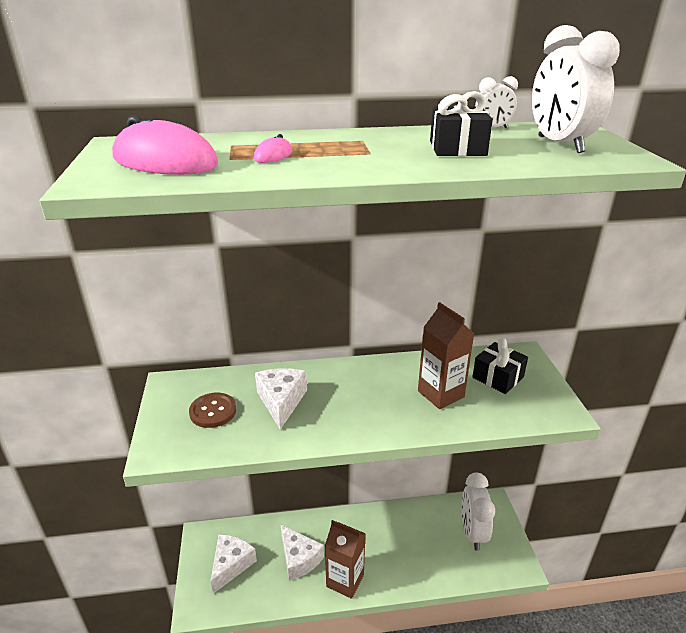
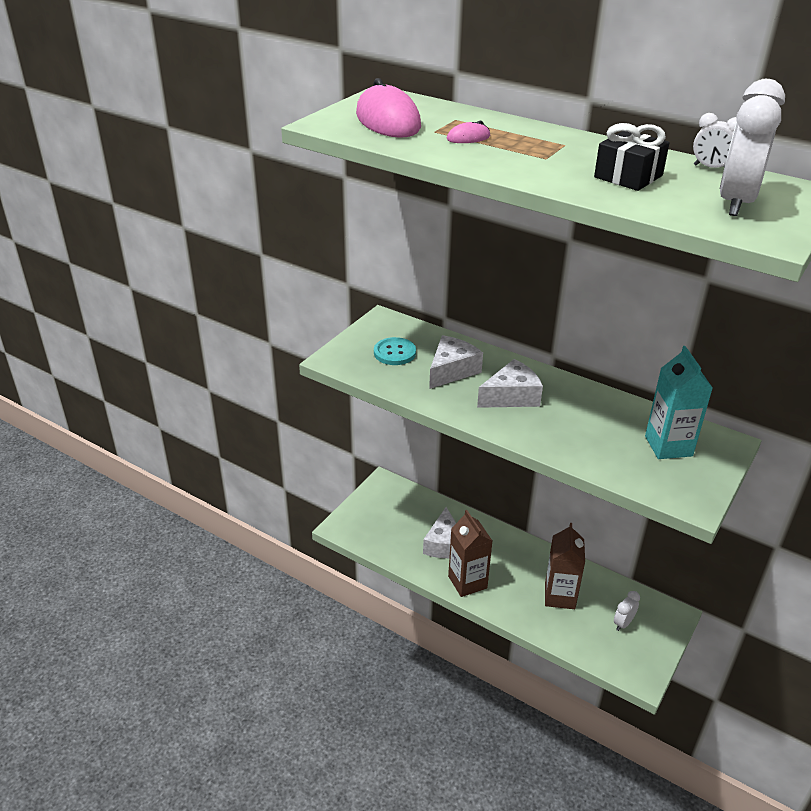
camera: 40 degrees right, 5 degrees up
(213, 411) = (394, 353): brown button -> turquoise button
(231, 565) = (389, 516): white cheese -> white cheese (511, 396)
(440, 394) = (593, 431): brown carton -> brown carton (559, 596)
(472, 532) = (623, 623): white clock -> white clock, size x0.50
(498, 377) = (668, 446): black gift -> turquoise carton

